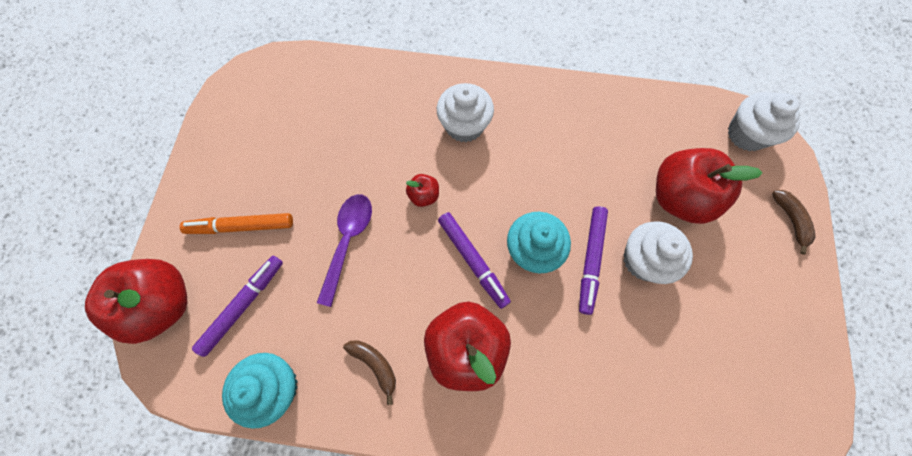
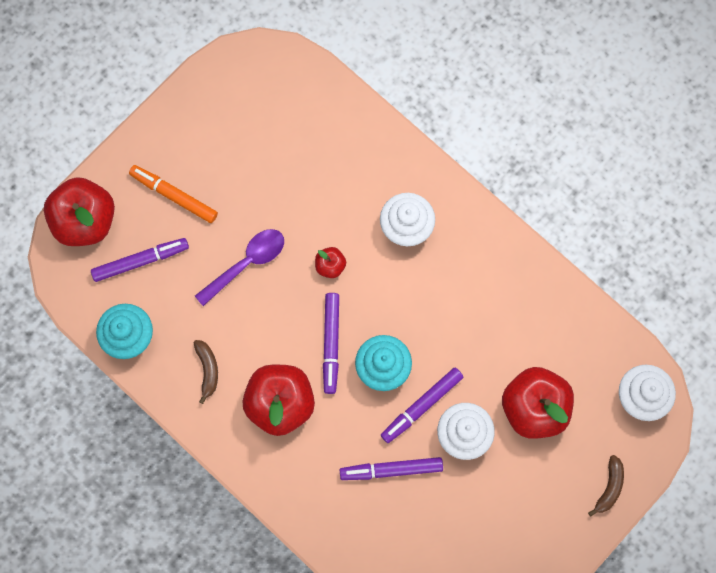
camera: 35 degrees right, 5 degrees up
(610, 336) = (391, 469): none -> purple marker

